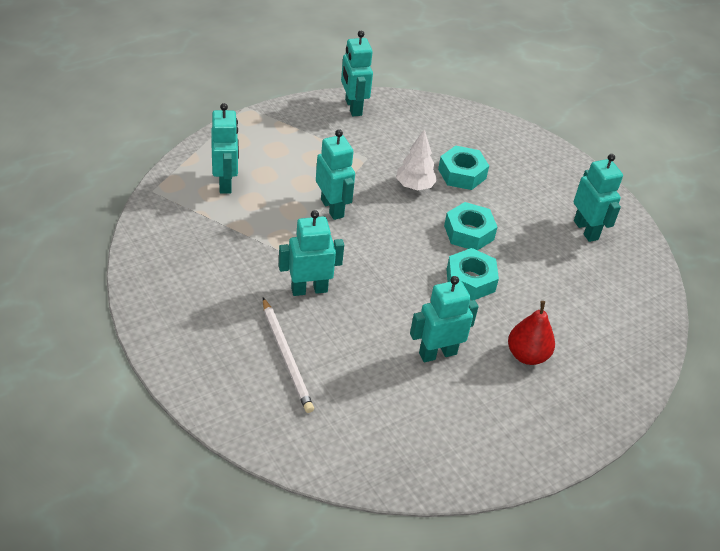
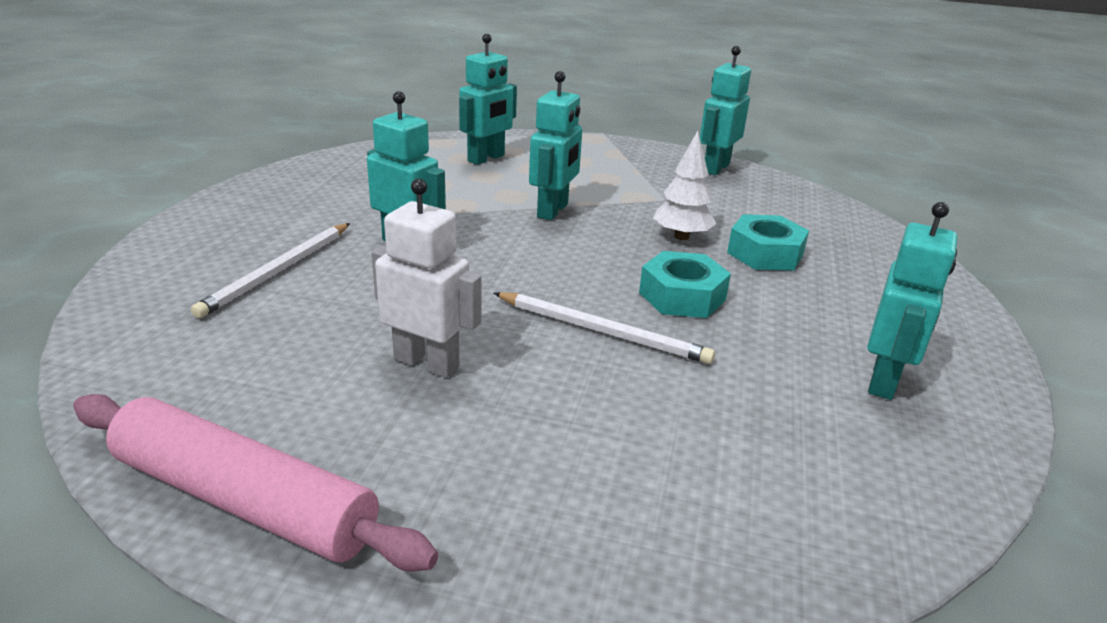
camera: 50 degrees right, 15 degrees down
(437, 353) = (427, 363): turquoise robot -> white robot
(470, 280) = (602, 331): turquoise nut -> white pencil
(483, 462) = (243, 500): none -> pink rolling pin
(527, 355) = (539, 441): red pear -> none

